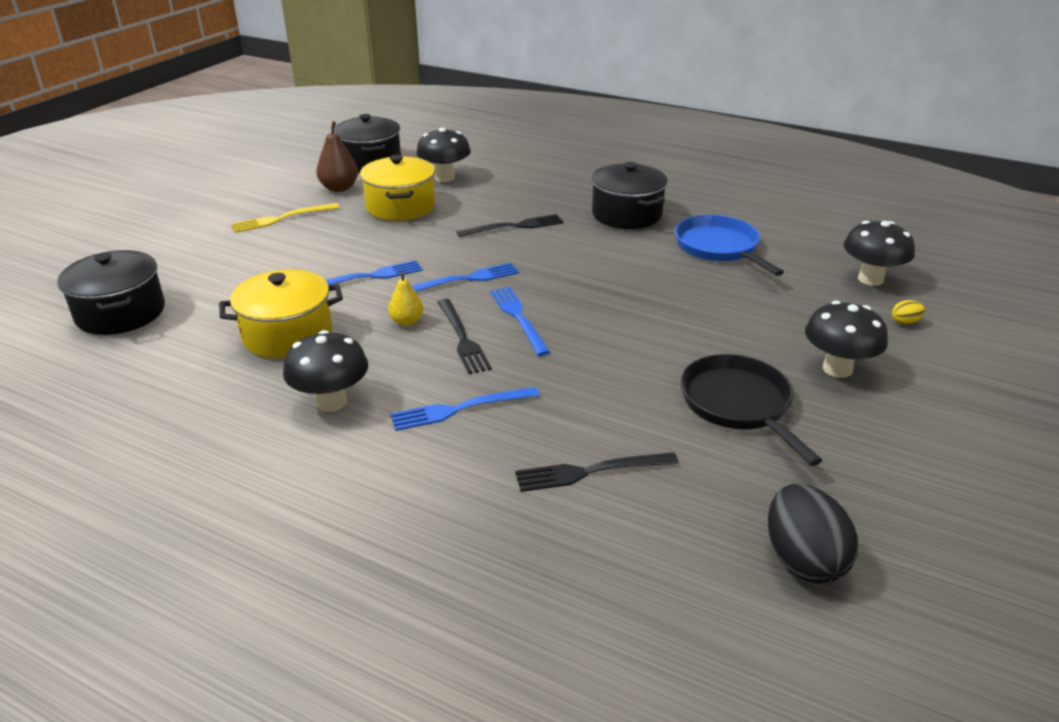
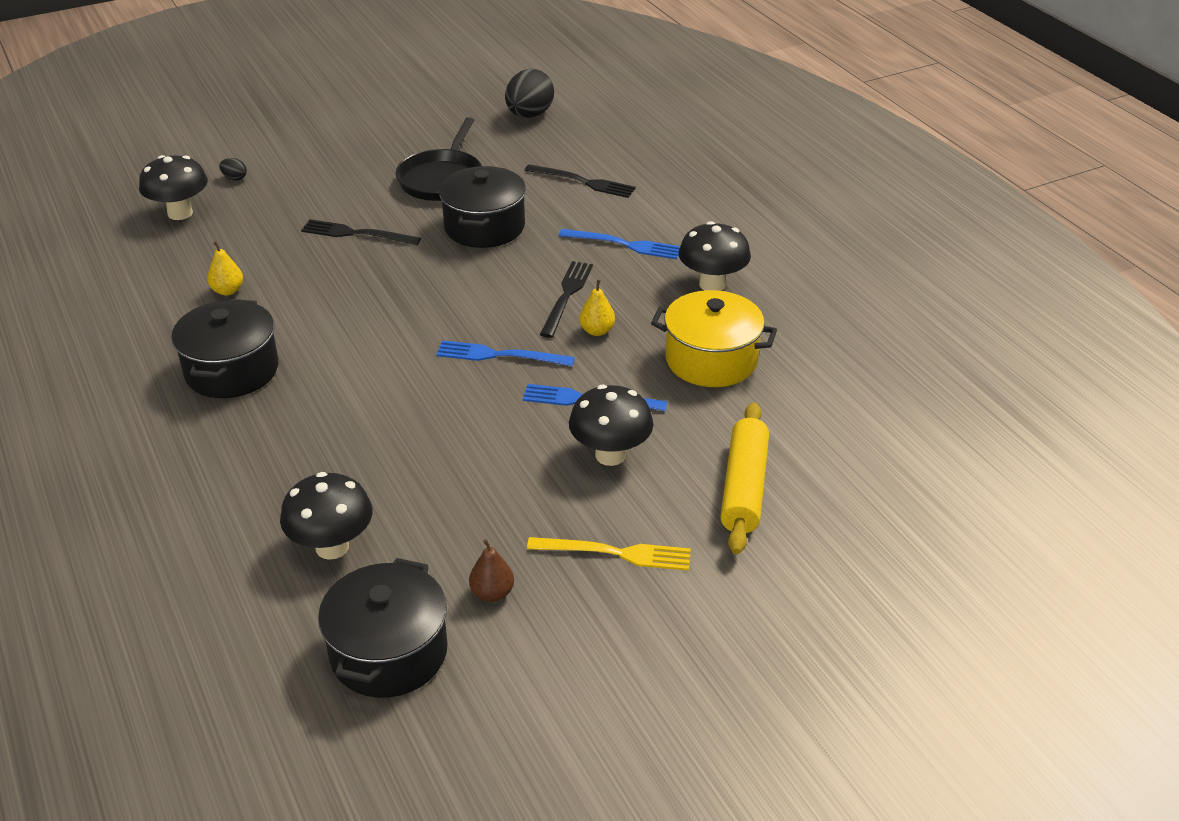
camera: 145 degrees left, 5 degrees up
(121, 313) = (866, 457): black pot -> black pot (484, 227)
(214, 268) = (744, 487): none -> yellow rolling pin
(339, 188) = (492, 593): brown pear -> brown pear, size x0.65
(400, 206) = (451, 506): yellow pot -> none
(514, 227) = (367, 406): black fork -> black fork (357, 234)
(518, 318) = (500, 295): blue fork -> none
(719, 248) = (228, 291): blue pan -> yellow pear
(837, 369) = (343, 172): black mushroom -> black mushroom (610, 455)
(905, 322) = (234, 178): yellow egg -> black egg

